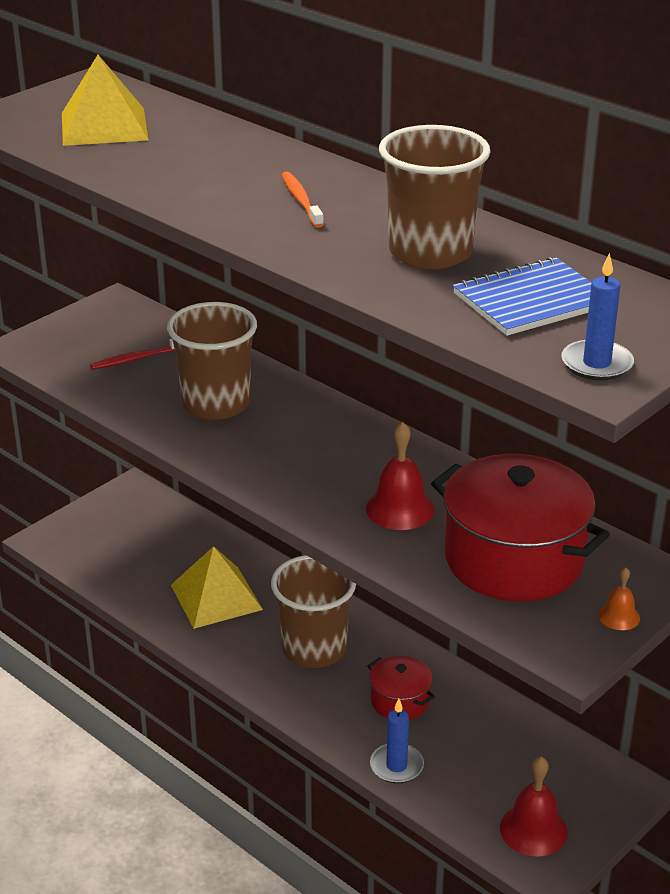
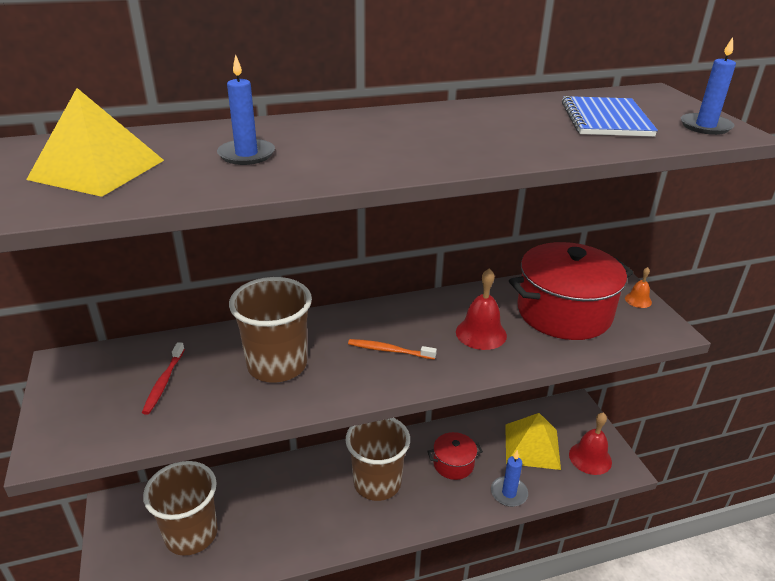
camera: 60 degrees left, 0 degrees up
(196, 164) = (246, 155): none -> blue candle
(216, 597) = (282, 511): yellow pyramid -> yellow pyramid (532, 446)
(301, 201) = (373, 139): orange toothbrush -> orange toothbrush (389, 350)
(430, 253) = (509, 126): brown cup -> brown cup (191, 534)

